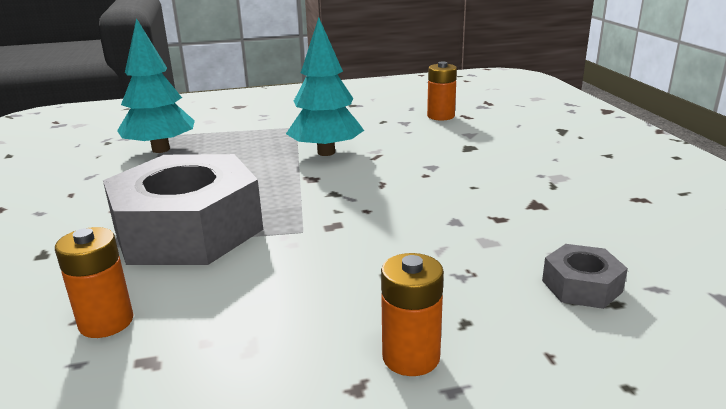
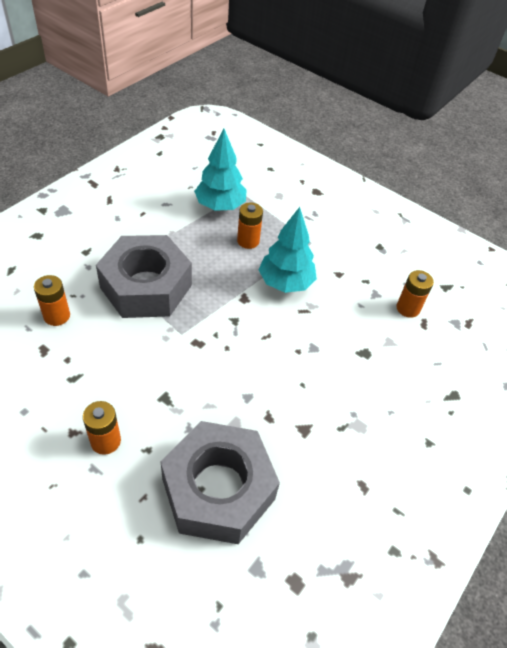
camera: 45 degrees right, 25 degrees up
(237, 152) = (248, 241): none -> orange battery
(581, 286) = (218, 489): grey nut -> grey nut, size x2.38

